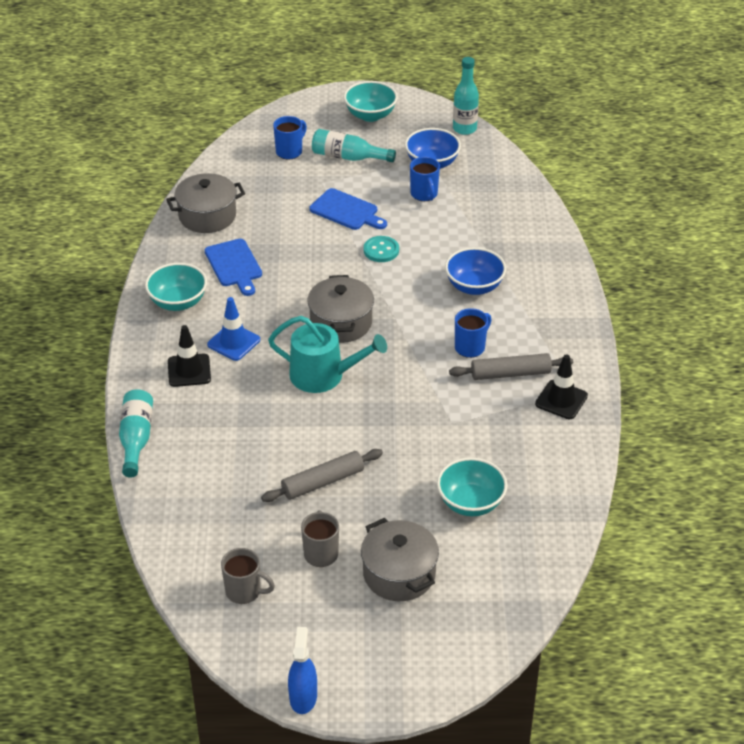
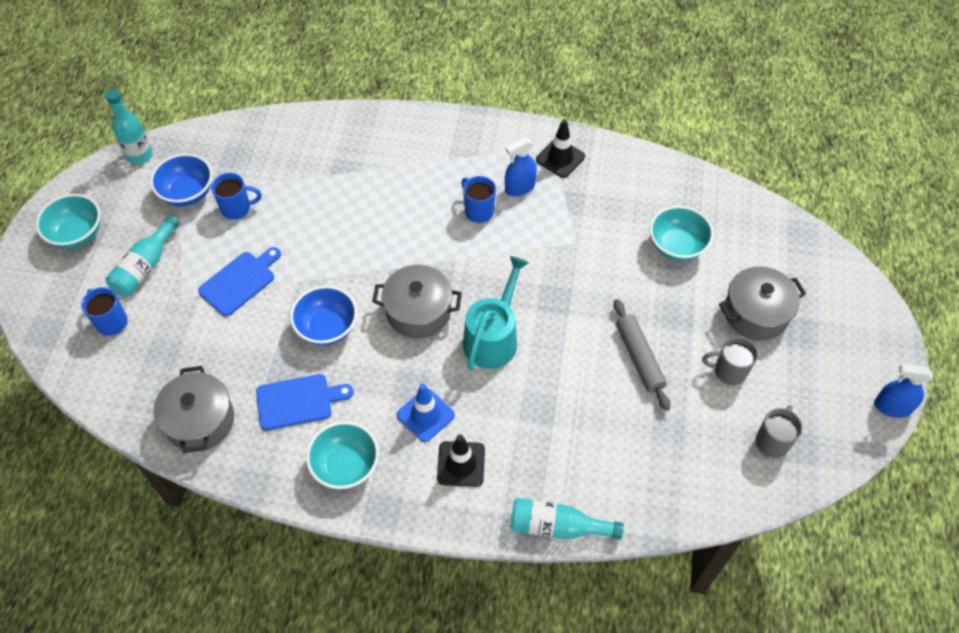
camera: 80 degrees left, 15 degrees up
(381, 250) = (315, 260): turquoise button -> none
(474, 286) = (393, 192): blue bowl -> blue bowl (327, 328)
(510, 373) = (520, 187): grey rolling pin -> blue spray bottle

